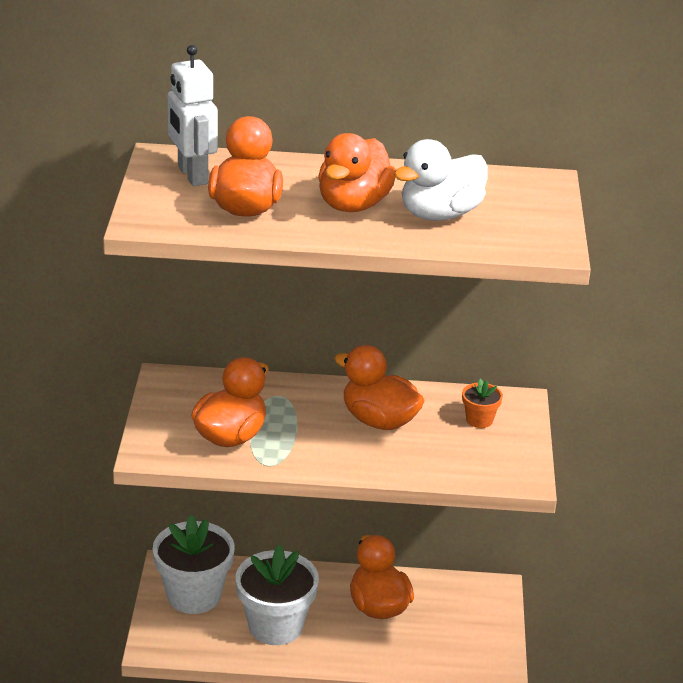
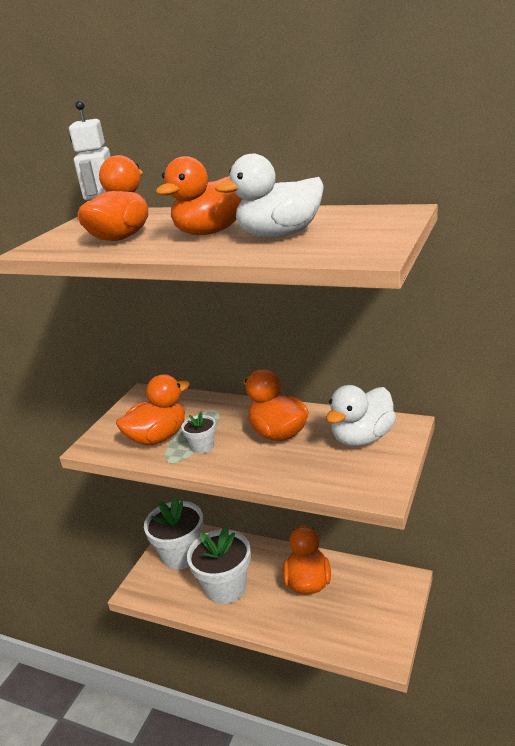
camera: 25 degrees right, 5 degrees down
(296, 443) = (202, 446): none -> white flower pot
(479, 420) = (362, 438): orange flower pot -> white duck

